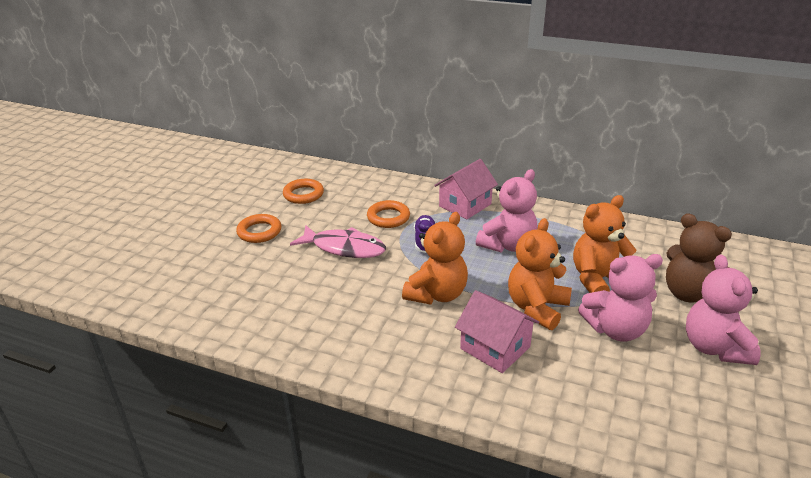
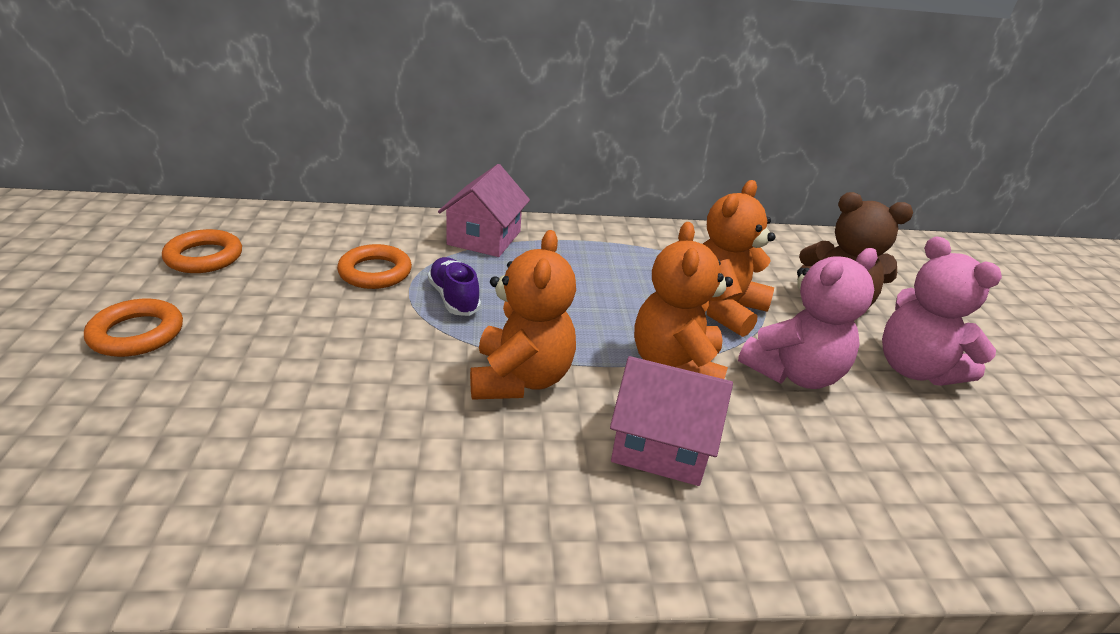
camera: 30 degrees left, 0 degrees up
(344, 248) = (321, 333): pink fish -> none
(507, 245) = (578, 284): pink teddy bear -> none

